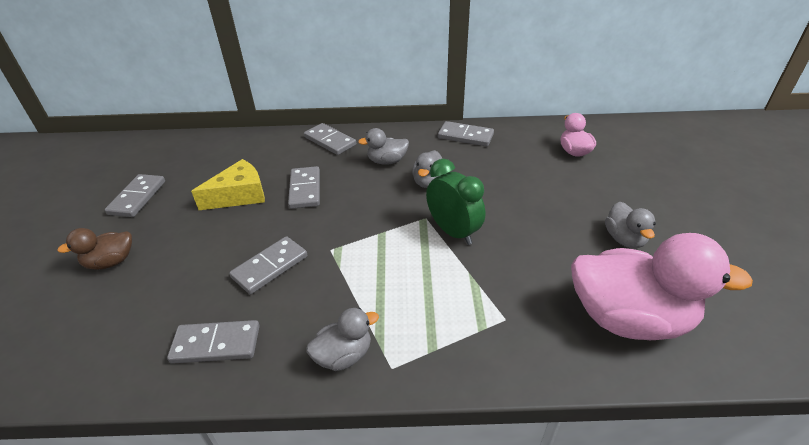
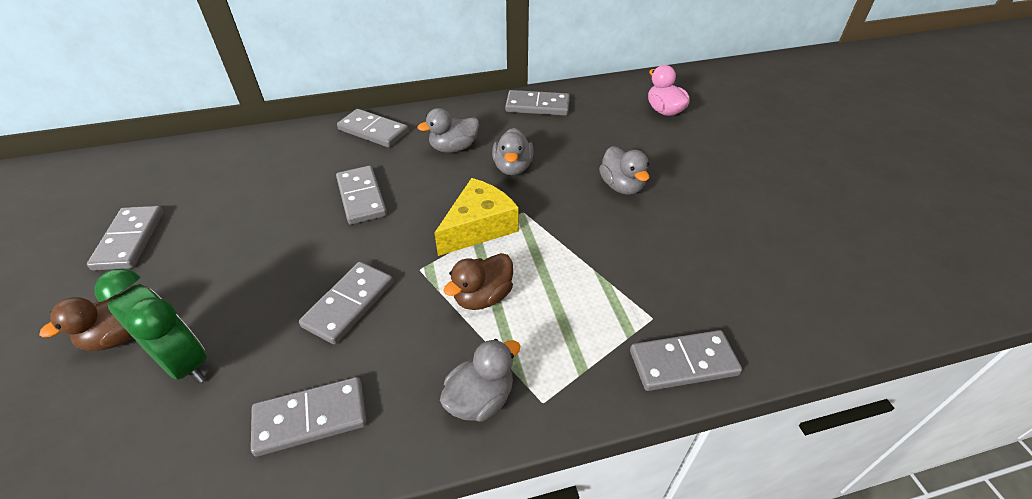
camera: 15 degrees left, 5 degrees up
(239, 195) = (276, 217): yellow cheese -> yellow cheese (479, 227)
(371, 278) = (483, 297): none -> brown duck
(453, 232) = (561, 224): green clock -> green clock (183, 362)
(519, 360) = (683, 362): none -> grey domino
(624, 239) = (748, 204): grey duck -> grey duck (621, 186)
(628, 318) = (780, 293): pink duck -> none

